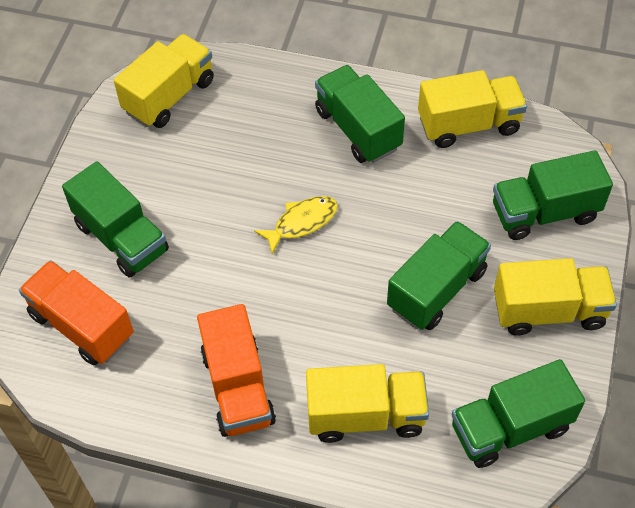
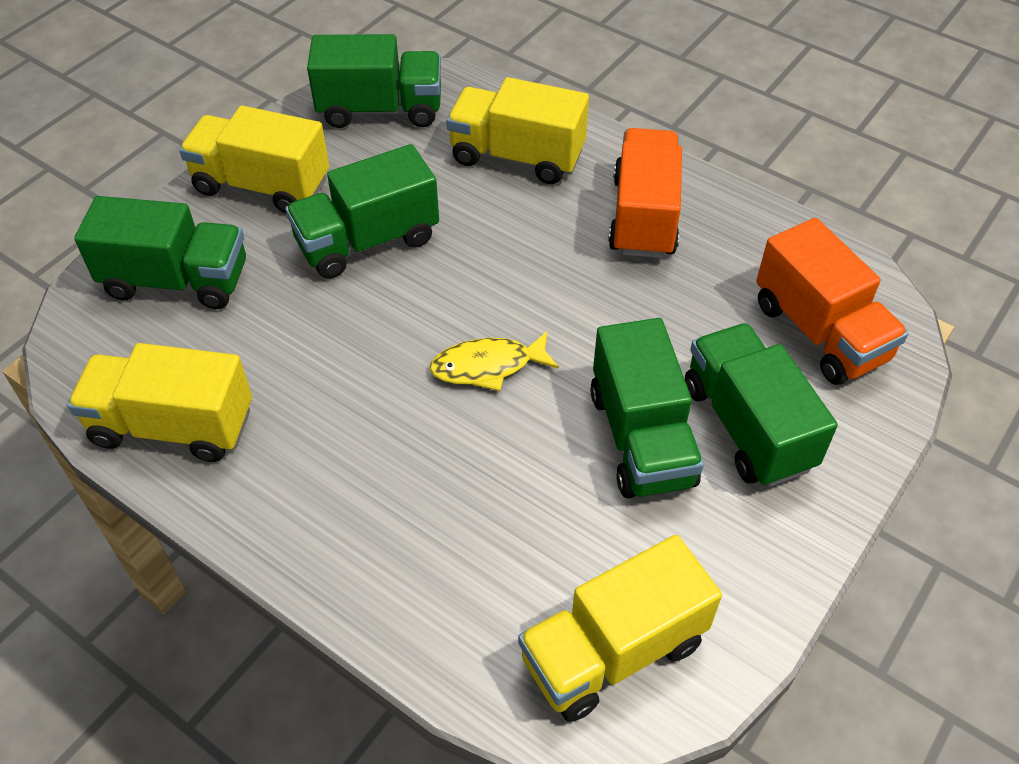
camera: 160 degrees left, 5 degrees down
(358, 129) = (334, 475): green truck -> green truck (641, 438)

